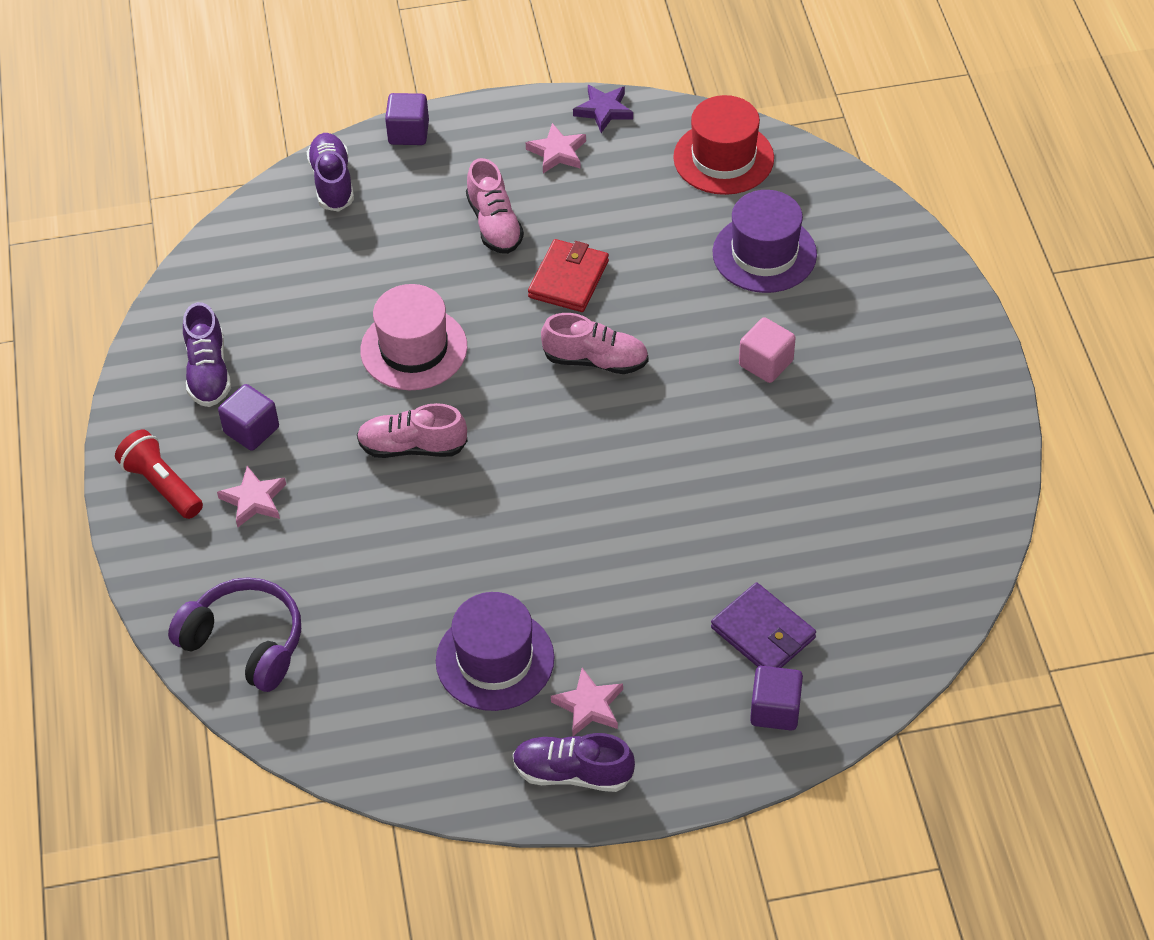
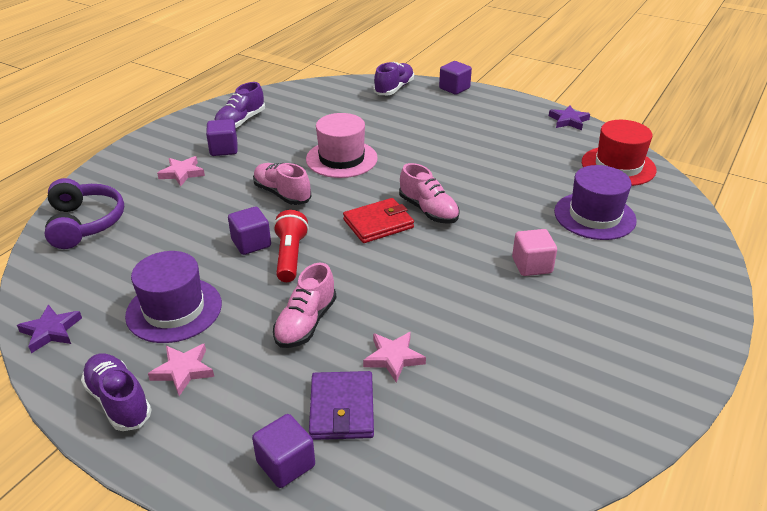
camera: 40 degrees right, 15 degrees down
(162, 485) = (157, 147): red flashlight -> red flashlight (290, 256)
(409, 769) = (51, 331): none -> purple star
(466, 533) = (251, 243): none -> purple cube
(494, 224) = (450, 135): pink shoe -> pink shoe (305, 323)
(557, 152) = (521, 124): pink star -> pink star (393, 358)
(568, 279) = (460, 172): red wallet -> red wallet (378, 223)

